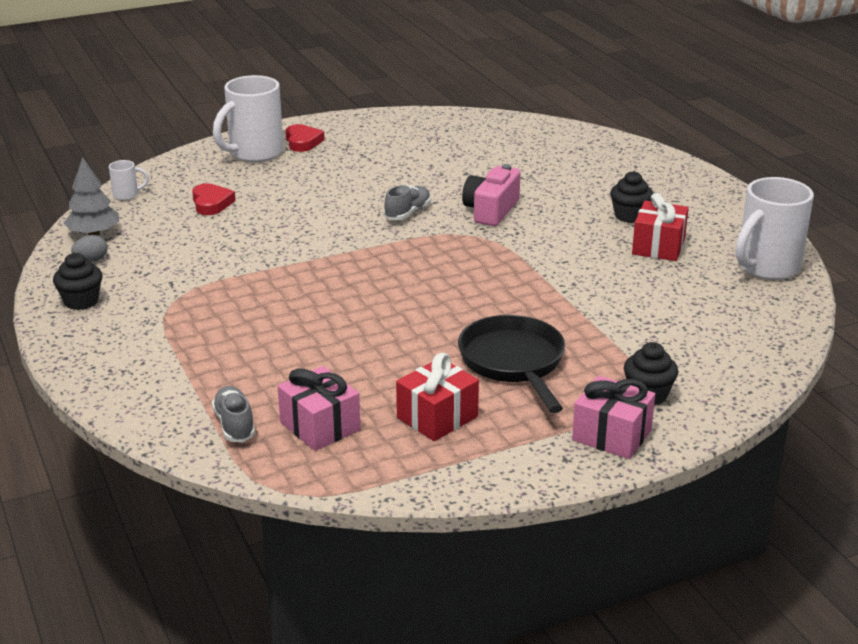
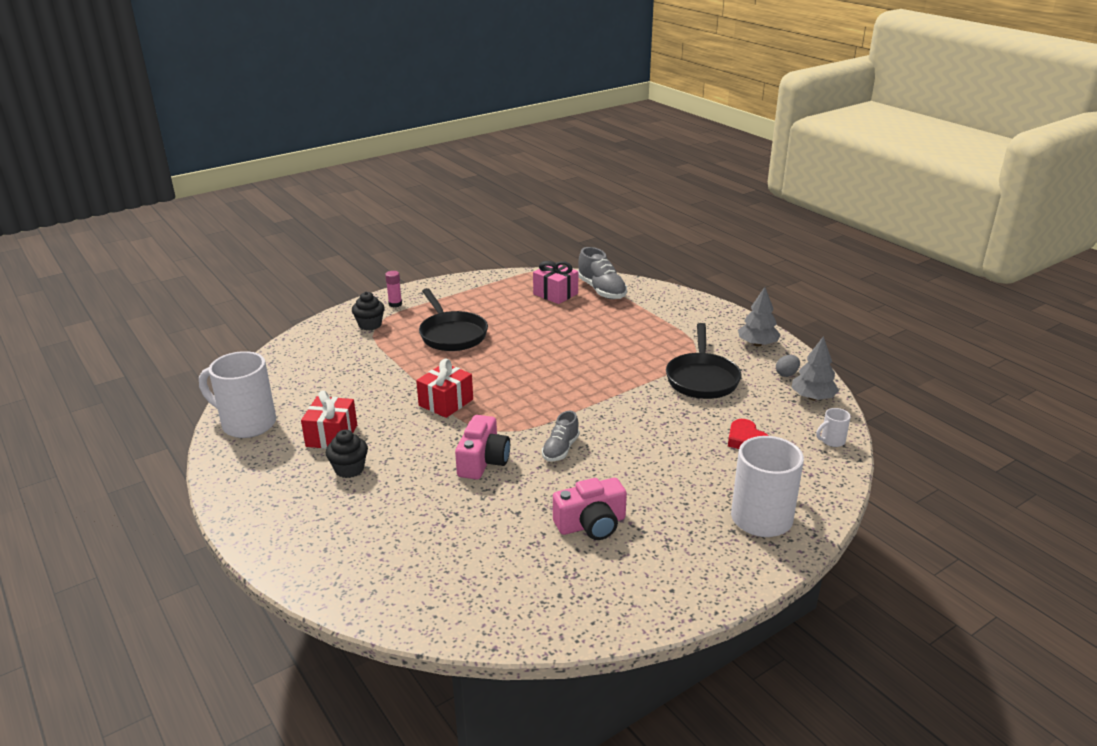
camera: 170 degrees right, 0 degrees up
(81, 301) = (757, 344): black cupcake -> grey tree
(199, 265) = (702, 379): none -> black pan
(234, 425) = (601, 290): grey shoe -> grey shoe, size x1.56
(303, 142) = (723, 545): red heart -> none
(403, 161) = (591, 524): none -> pink camera
(437, 417) = (493, 303): red gift -> red gift (446, 402)
(611, 435) = (395, 304): pink gift -> pink glue stick
(766, 267) = (246, 424): white mug -> white mug turned 105 degrees counterclockwise

